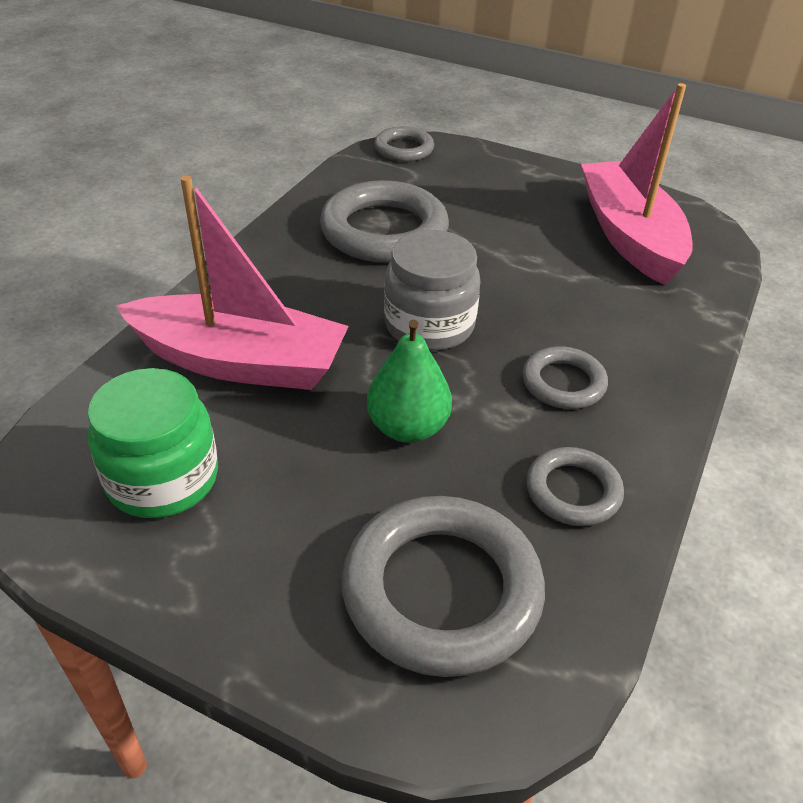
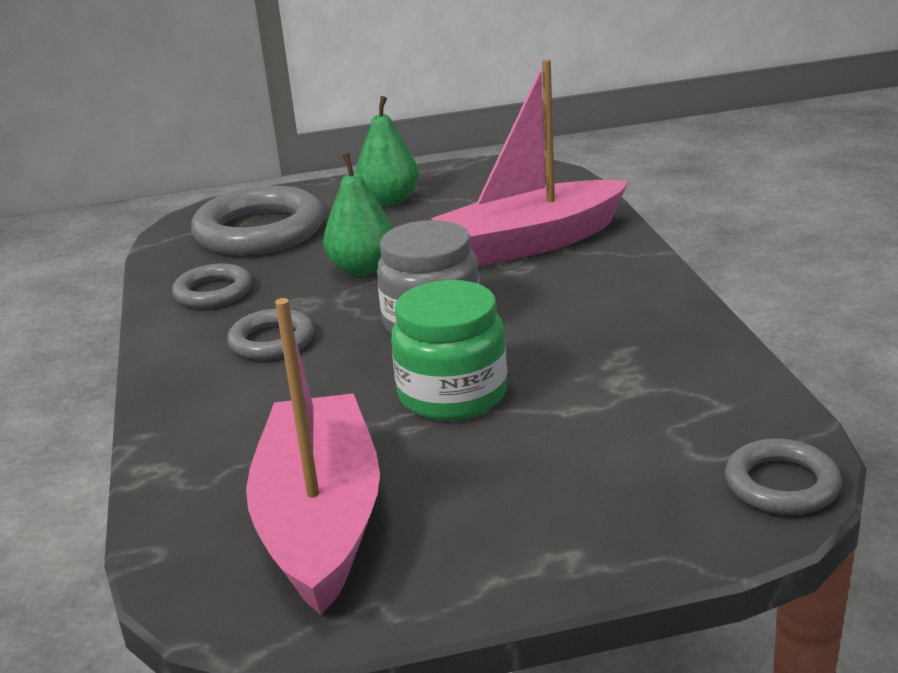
camera: 145 degrees right, 15 degrees down
(163, 478) = (473, 195): green jar -> green jar (452, 394)
(243, 543) = (389, 200): none -> green pear
(384, 231) = (602, 370): grey ring -> none
(629, 236) = (321, 521): pink boat -> pink boat turned 135 degrees counterclockwise

